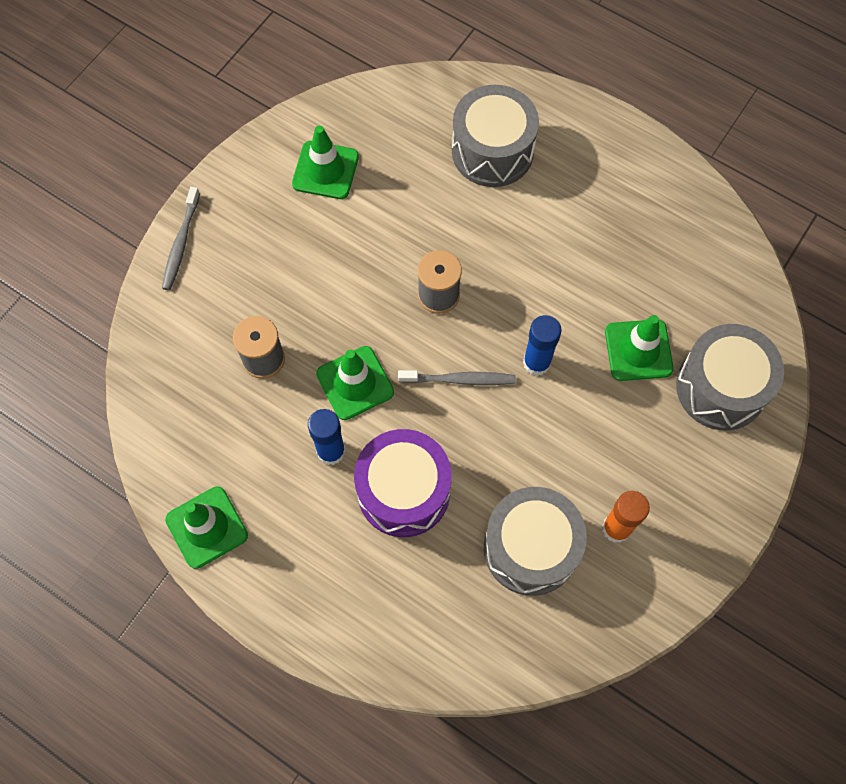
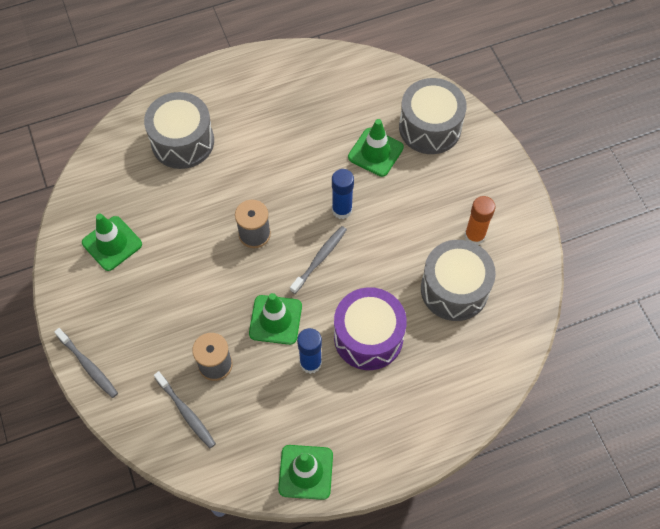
camera: 55 degrees left, 5 degrees down
(193, 367) = (186, 412): none -> grey toothbrush

